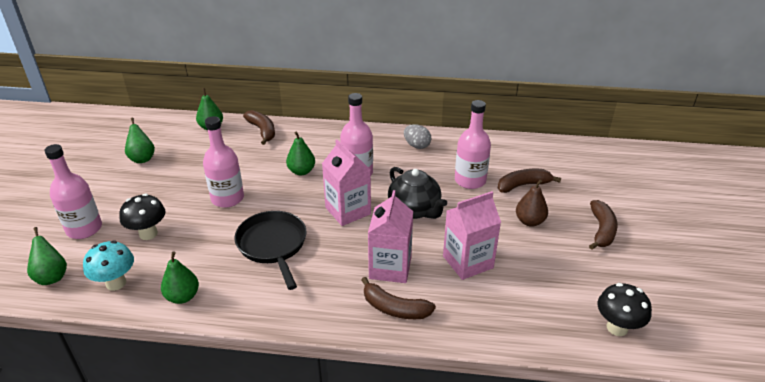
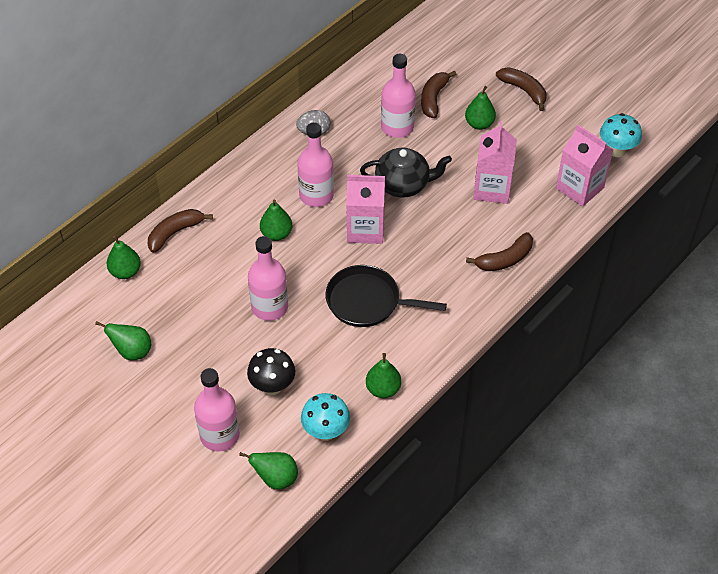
camera: 55 degrees left, 15 degrees up
(262, 131) = (175, 233): brown banana -> brown banana turned 45 degrees counterclockwise
(390, 267) = (459, 239): pink carton -> pink carton (579, 188)
(529, 221) = (479, 124): brown pear -> green pear
(617, 328) = (616, 150): black mushroom -> turquoise mushroom

